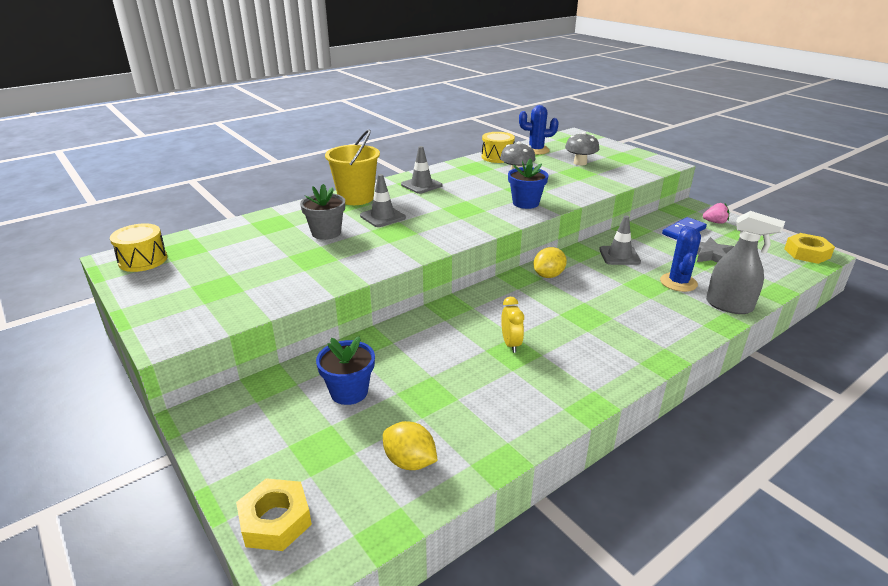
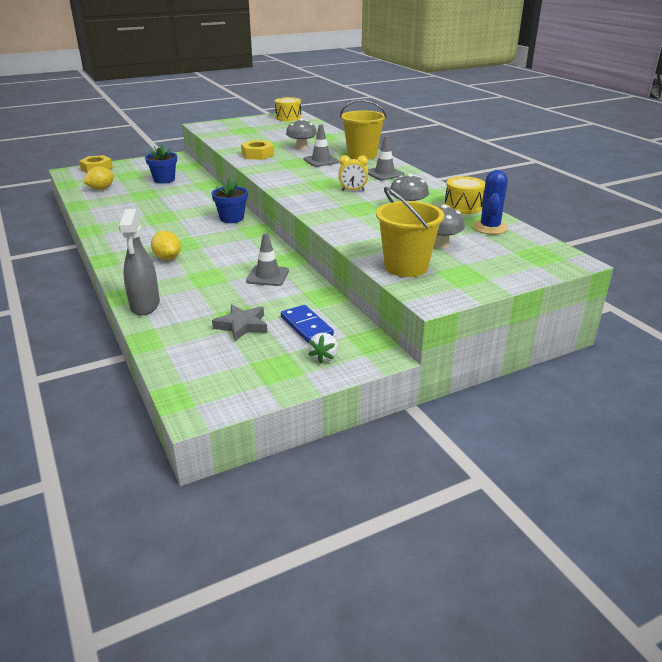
camera: 100 degrees right, 0 degrees up
(326, 233) = (301, 148): grey flower pot -> grey mushroom
(511, 344) = (170, 217): yellow clock -> yellow clock (353, 190)
(525, 203) = (327, 205): blue flower pot -> blue flower pot (232, 218)
(548, 275) = (250, 240): yellow lemon -> yellow lemon (167, 258)
(629, 171) = (406, 267): none -> yellow bucket
(678, 282) = (200, 292): blue cactus -> none
(715, 222) = (324, 357): pink strawberry -> white strawberry
(729, 306) = (145, 305): grey spray bottle -> grey spray bottle turned 45 degrees counterclockwise
(807, 253) = (206, 398): yellow nut -> yellow nut (257, 155)

